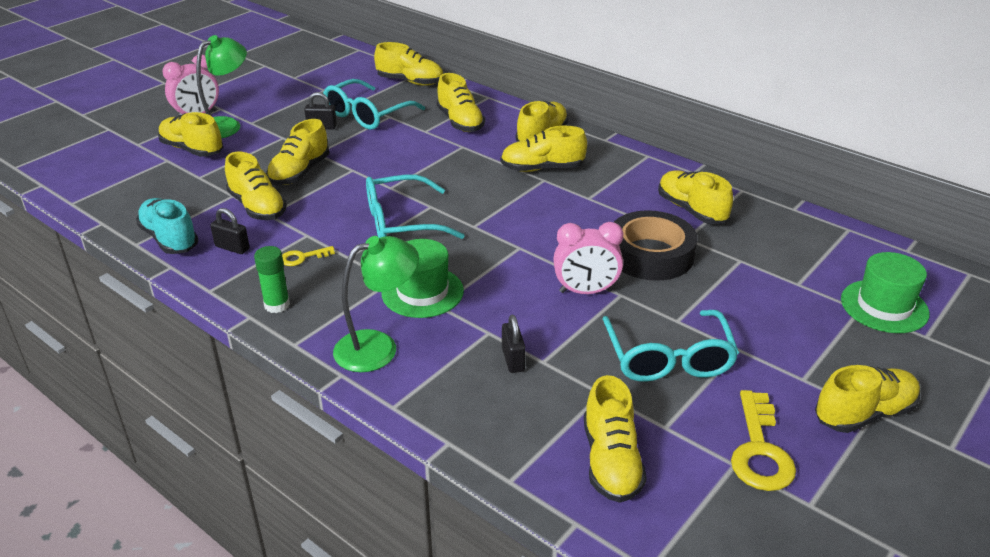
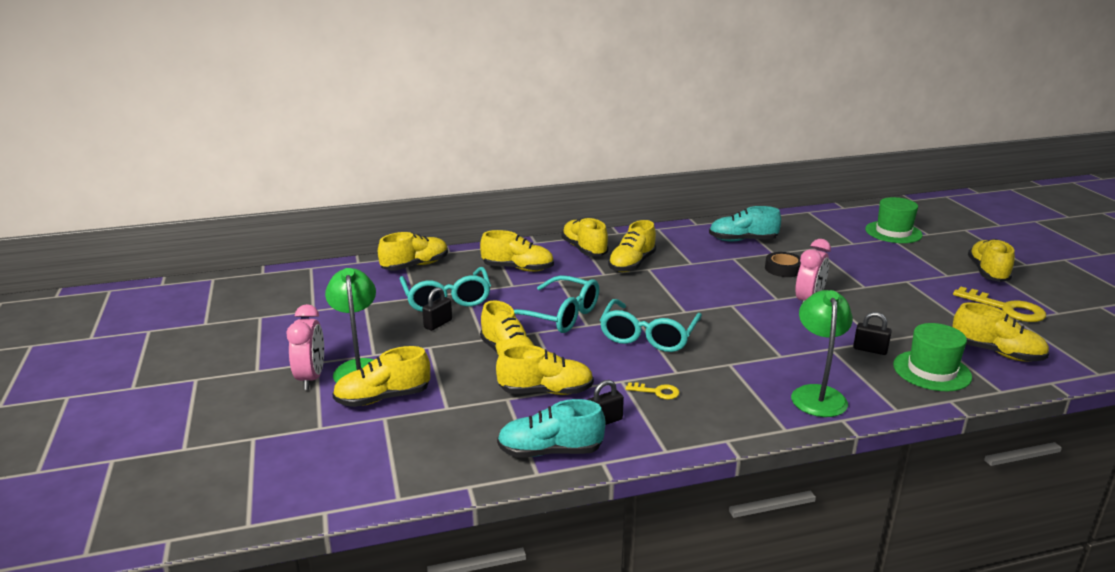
camera: 55 degrees left, 10 degrees down
(277, 305) = (720, 422): green glue stick -> none
(302, 257) = (657, 392): yellow key -> yellow key turned 90 degrees counterclockwise
(422, 292) = (758, 356): green hat -> green hat (931, 371)
(650, 254) = (783, 269): black tape -> black tape, size x0.56
(668, 358) = (903, 302): turquoise glasses -> turquoise glasses (559, 316)
(691, 210) = (742, 240): yellow shoe -> turquoise shoe

